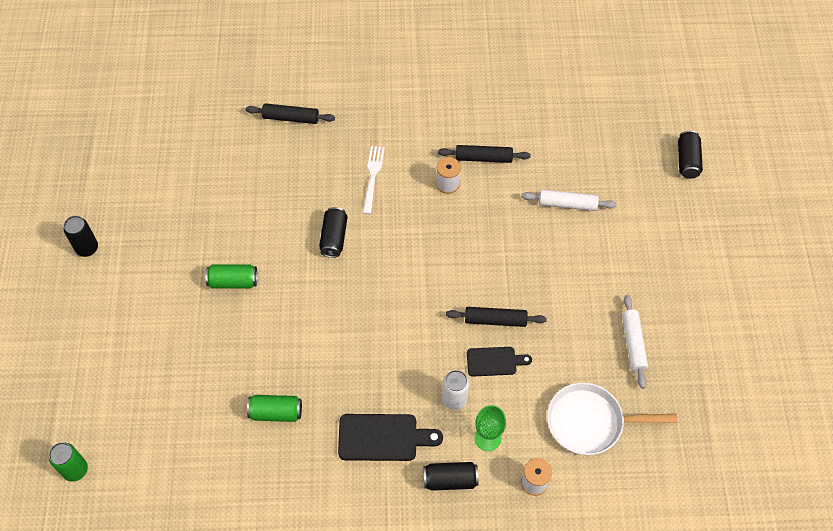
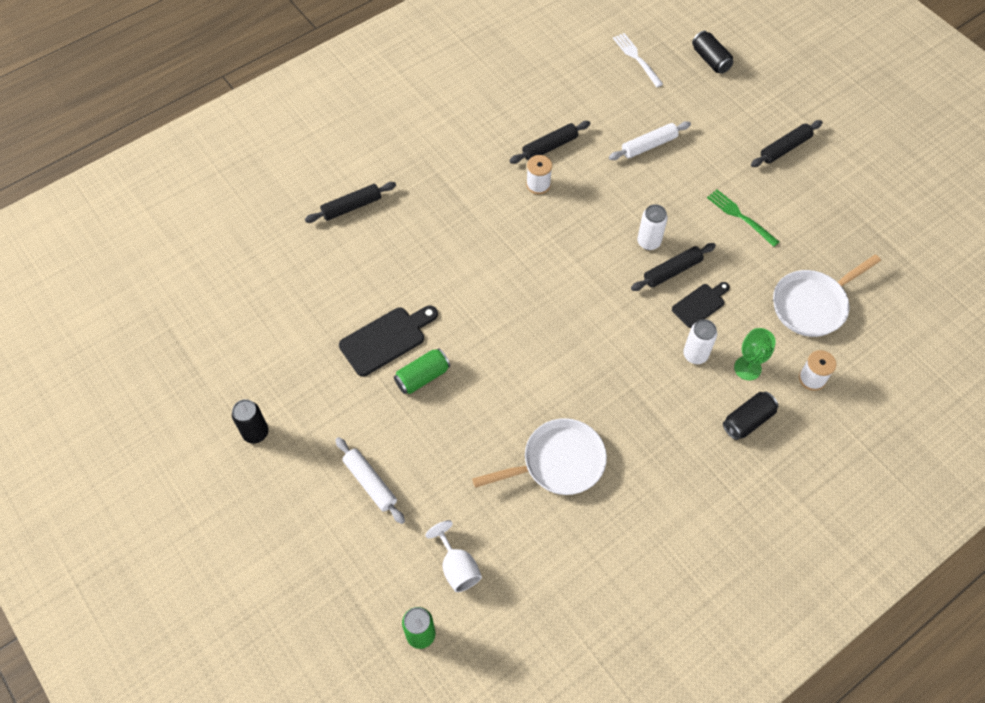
camera: 35 degrees left, 0 degrees up
(139, 440) = (457, 567): none -> white goblet
(276, 412) = (558, 462): green can -> white pan
(334, 238) = (480, 285): black can -> none
(373, 176) = (469, 215): white fork -> white fork (636, 58)
(383, 437) = (665, 423): black cutting board -> black cutting board (386, 339)
(497, 284) = (648, 242): none -> white can
(593, 309) = (740, 216): none -> green fork
(633, 344) = (792, 224): white rolling pin -> white rolling pin (370, 483)
(686, 275) = (785, 148): none -> black rolling pin

